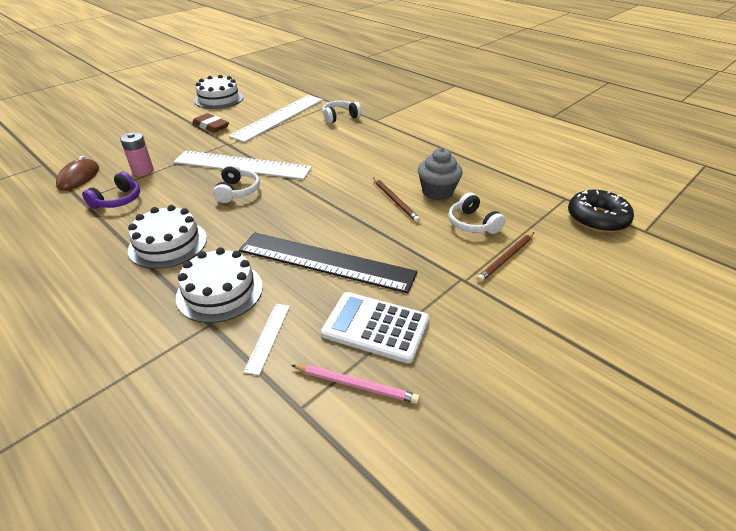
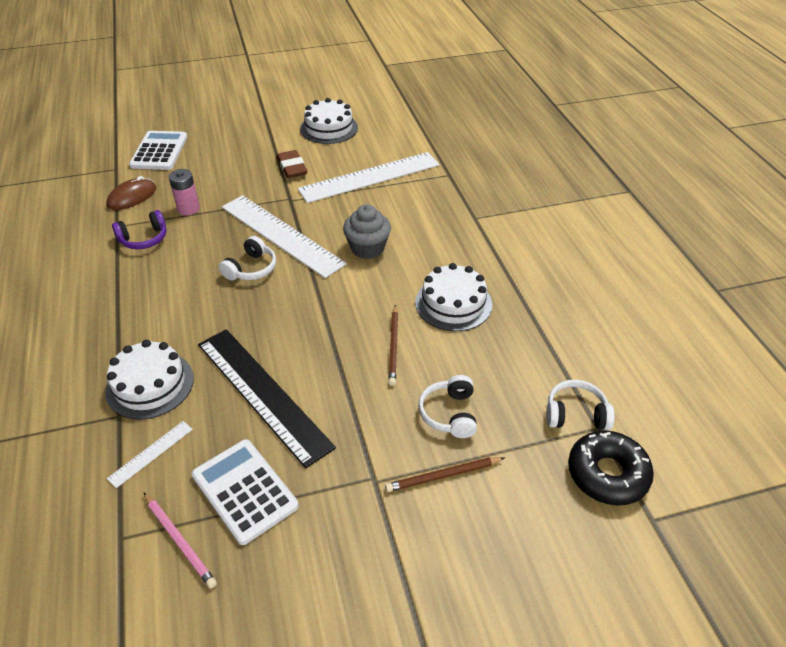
camera: 30 degrees right, 5 degrees up
(78, 143) = (159, 151): none -> white calculator
(168, 244) = (148, 310): white cake -> white cake (453, 303)
(340, 117) = (436, 199): white headphones -> white headphones (576, 414)
(437, 192) = (451, 353): grey cupcake -> grey cupcake (367, 248)

